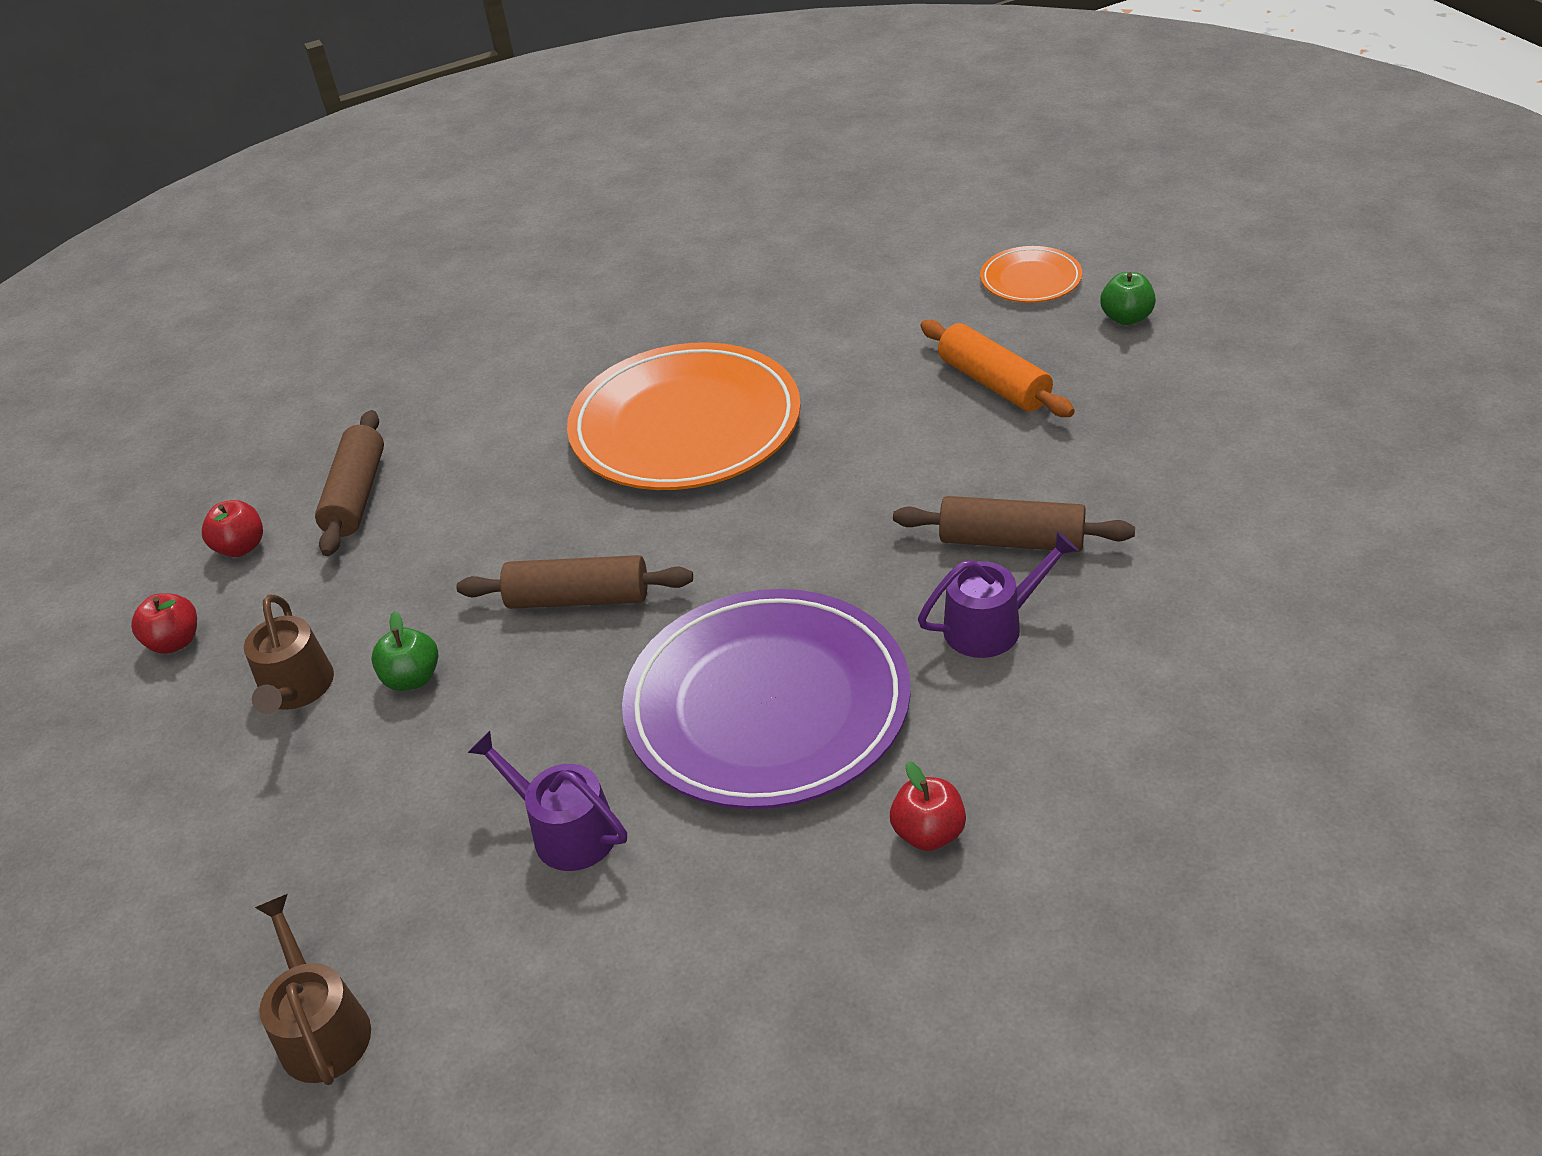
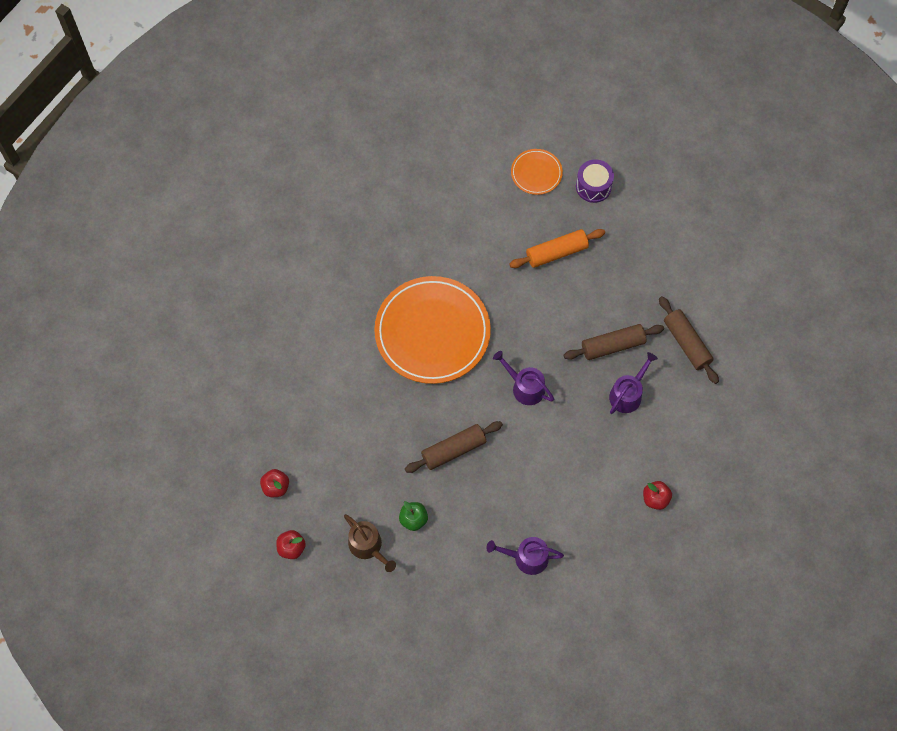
camera: 35 degrees left, 25 degrees up
(322, 1028) = (497, 671): brown watering can -> none
(356, 495) = (306, 435): brown rolling pin -> brown rolling pin (687, 343)
(767, 705) = (565, 469): purple plate -> none
(788, 549) = (525, 387): none -> purple watering can
(994, 383) = (556, 252): orange rolling pin -> orange rolling pin turned 45 degrees counterclockwise
(1126, 318) = (593, 186): green apple -> purple drum

